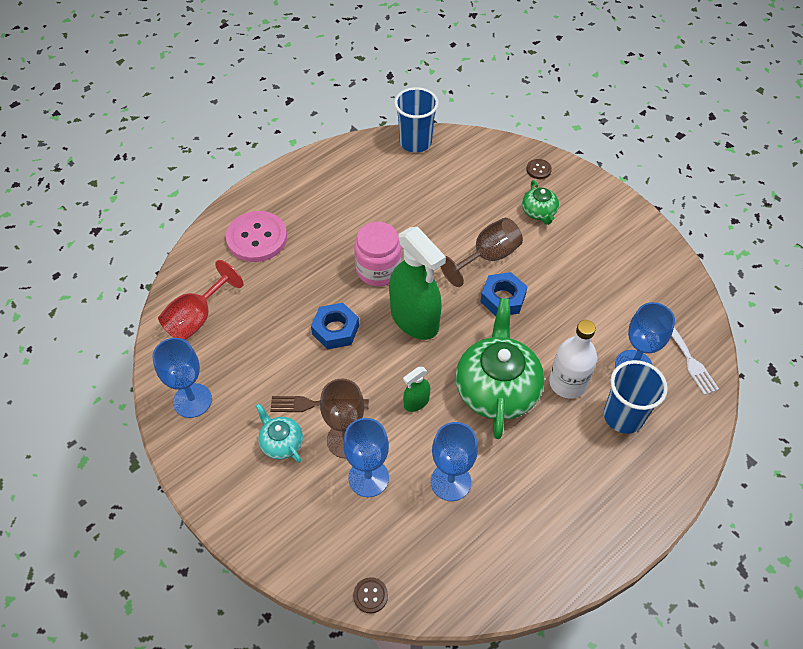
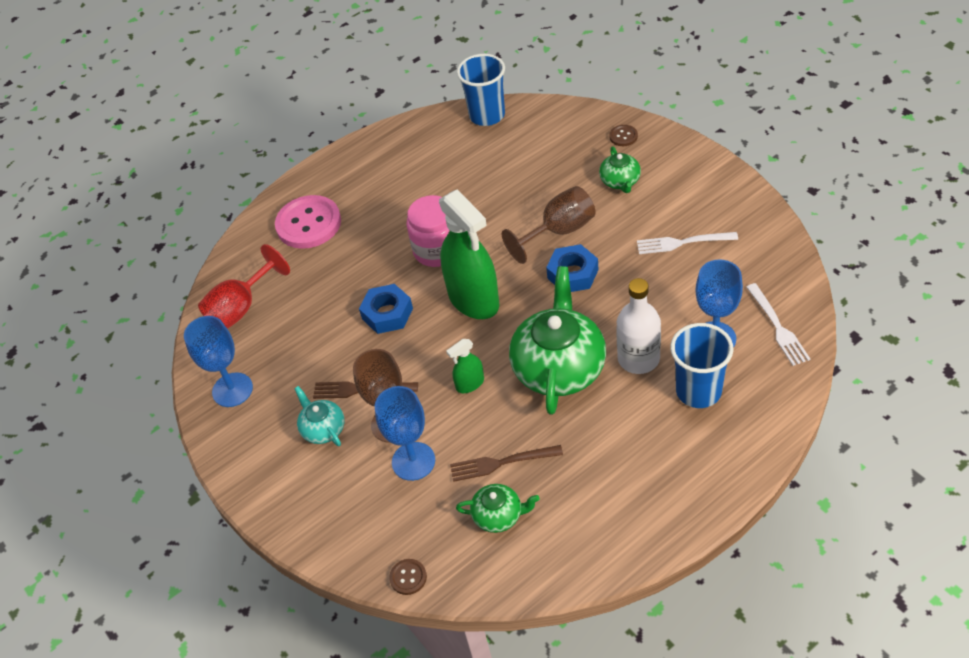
camera: 10 degrees right, 5 degrees down
(450, 482) = (501, 463): blue goblet -> brown fork
(451, 534) = (498, 515): none -> green teapot
(598, 273) = (682, 243): none -> white fork

